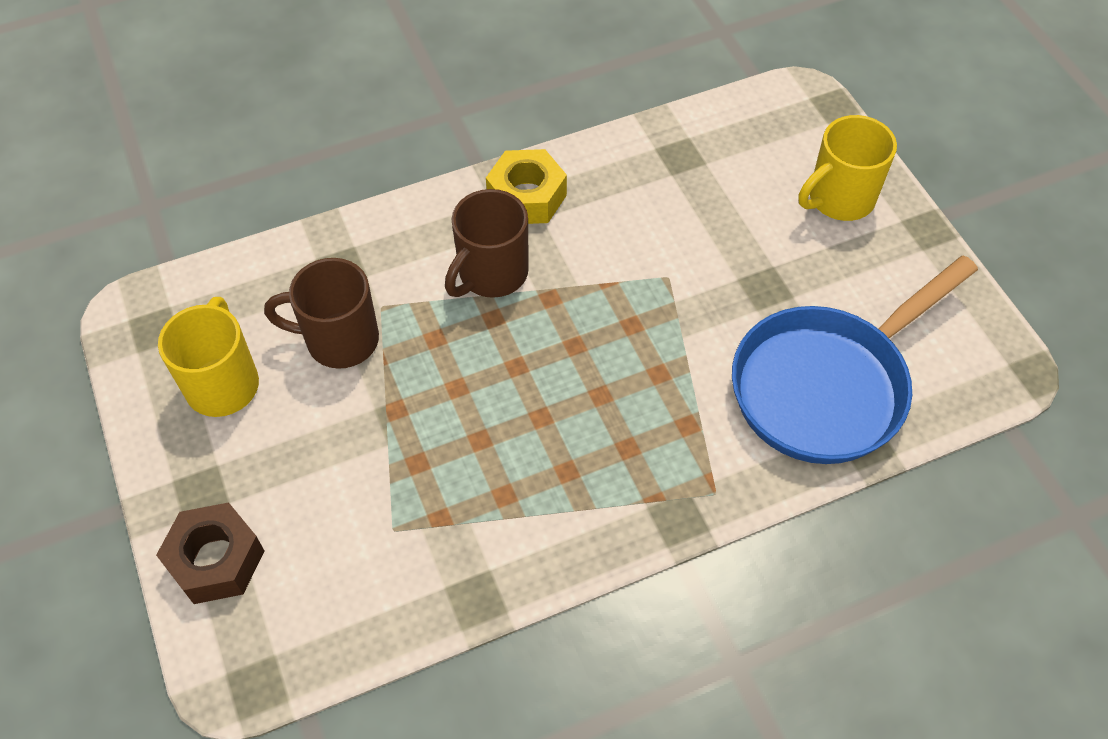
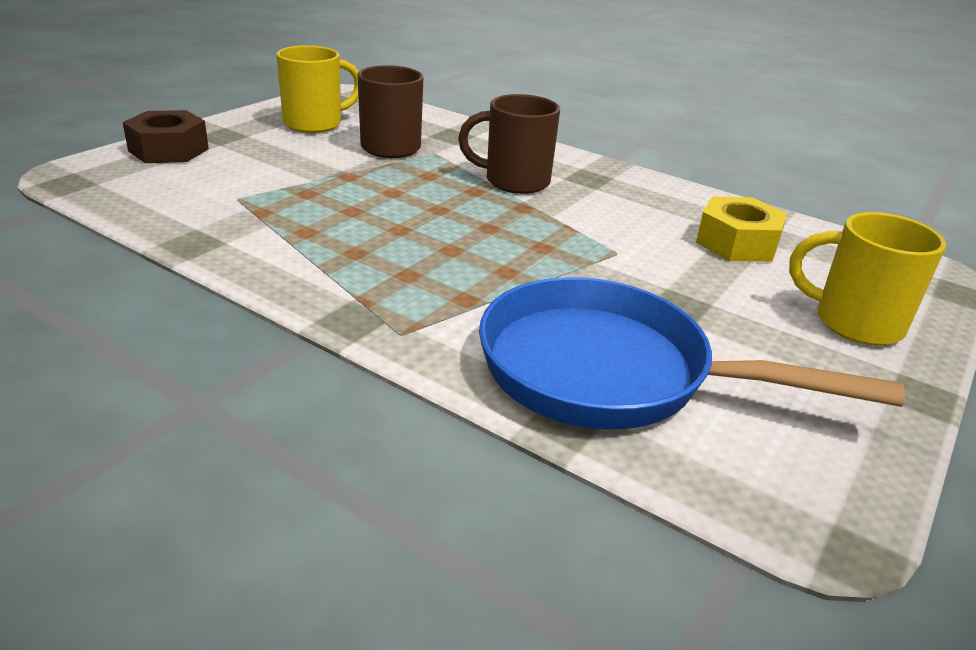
camera: 55 degrees right, 25 degrees down
(526, 197) = (606, 178): yellow nut -> yellow nut (737, 243)

